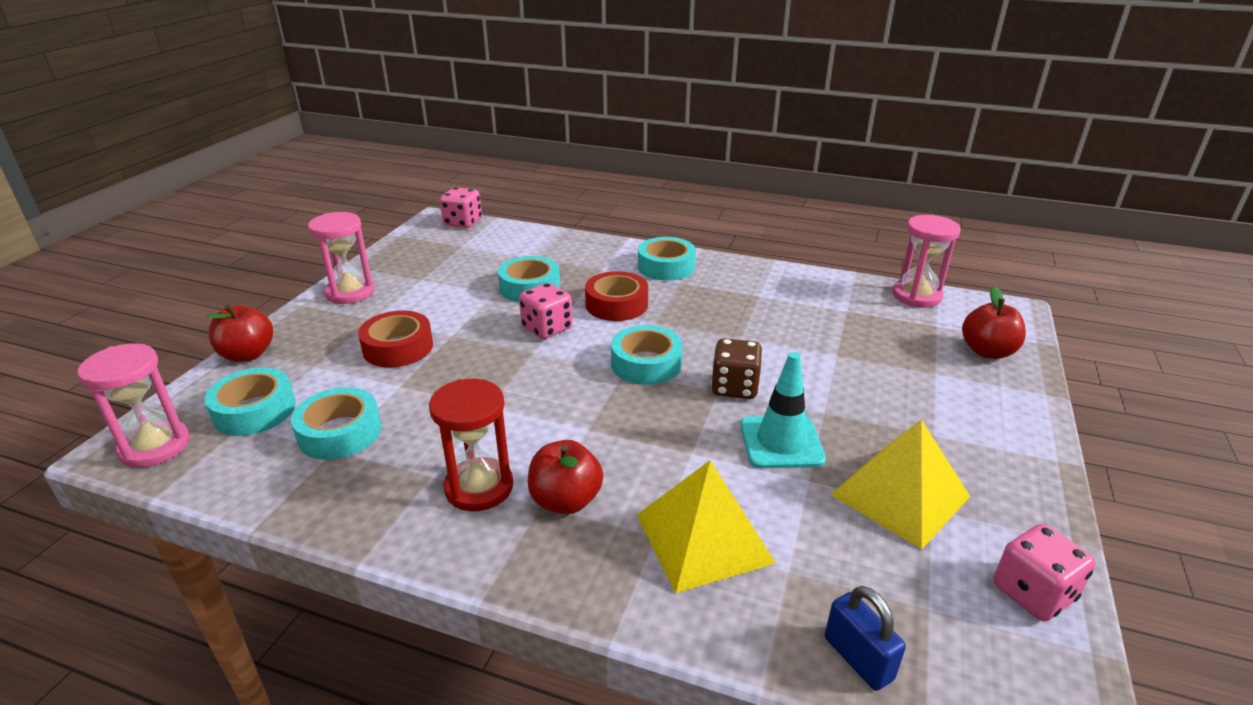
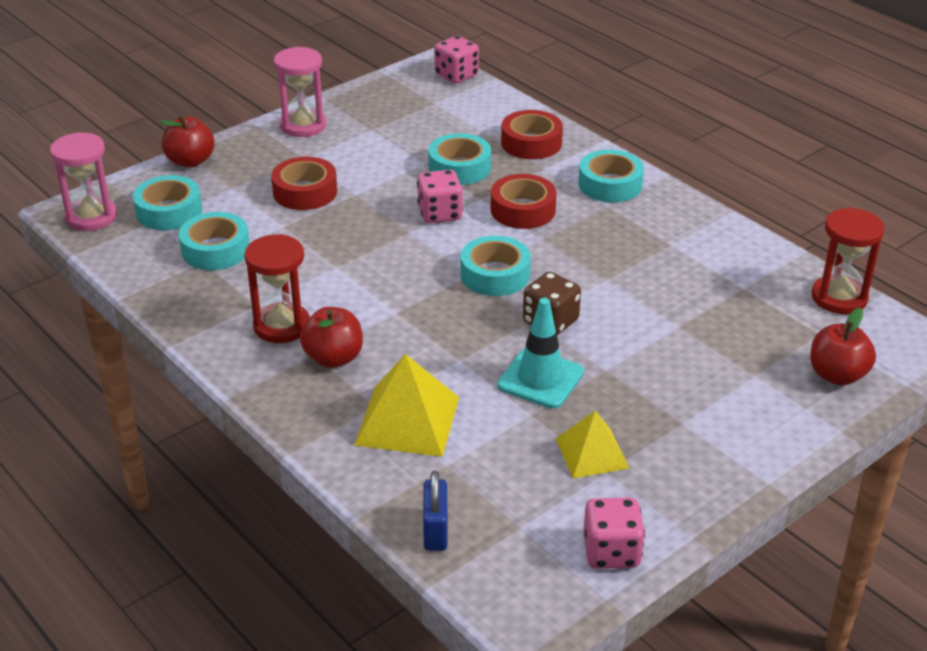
camera: 30 degrees right, 5 degrees up
(573, 254) = (531, 143): none -> red tape
(900, 495) = (592, 453): yellow pyramid -> yellow pyramid, size x0.65
(916, 296) = (839, 297): pink hourglass -> red hourglass

